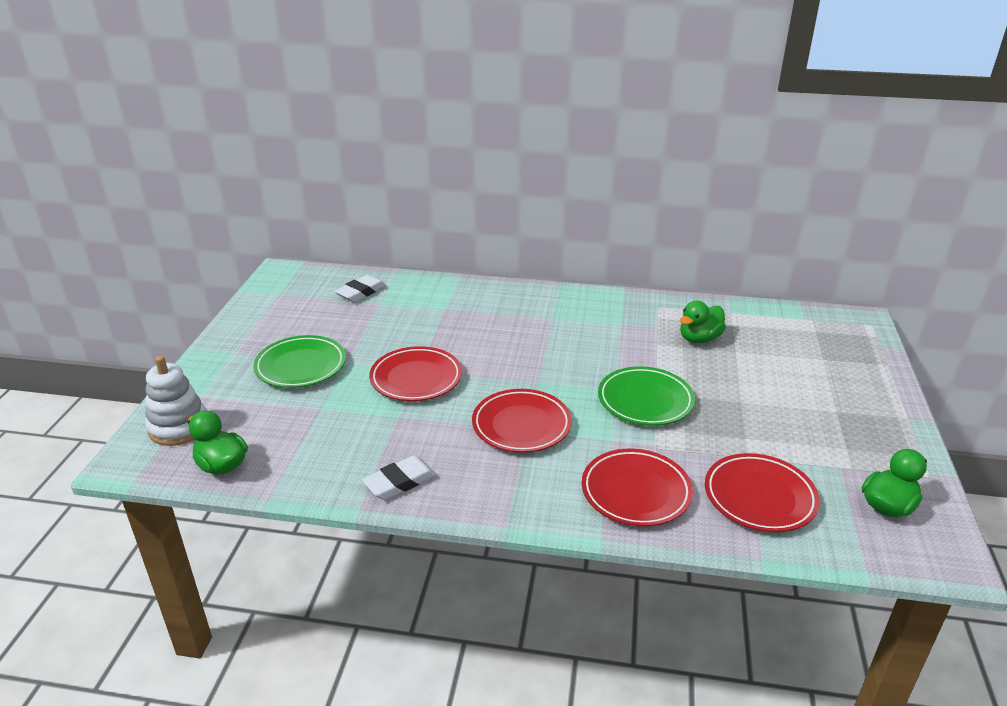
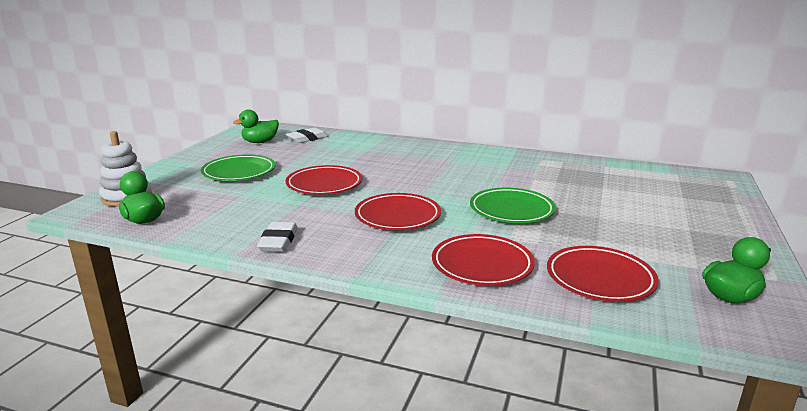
camera: 10 degrees right, 10 degrees down
(400, 482) = (278, 241): white eraser -> white eraser turned 60 degrees counterclockwise
(699, 339) = (572, 178): green duck -> green duck (260, 142)

